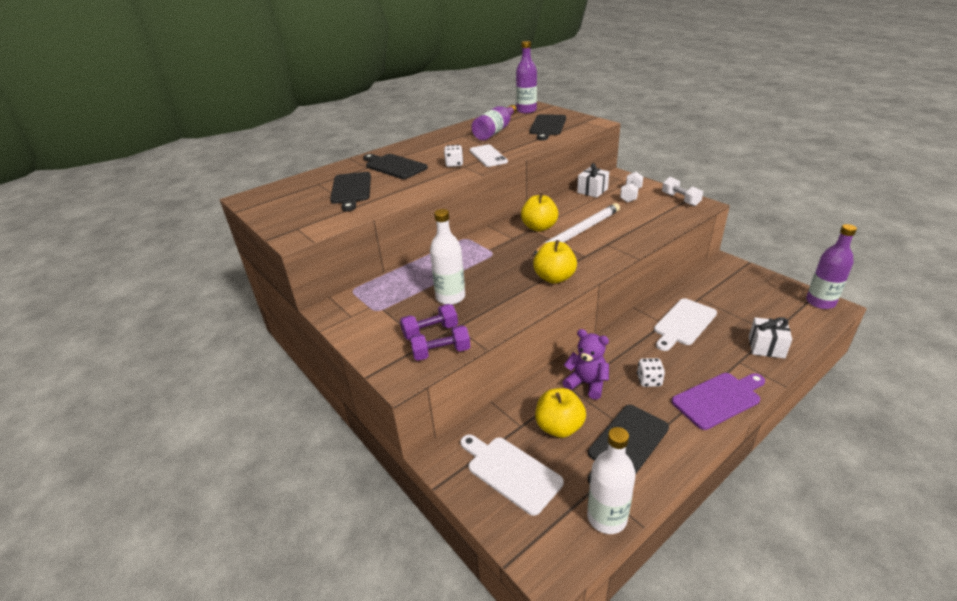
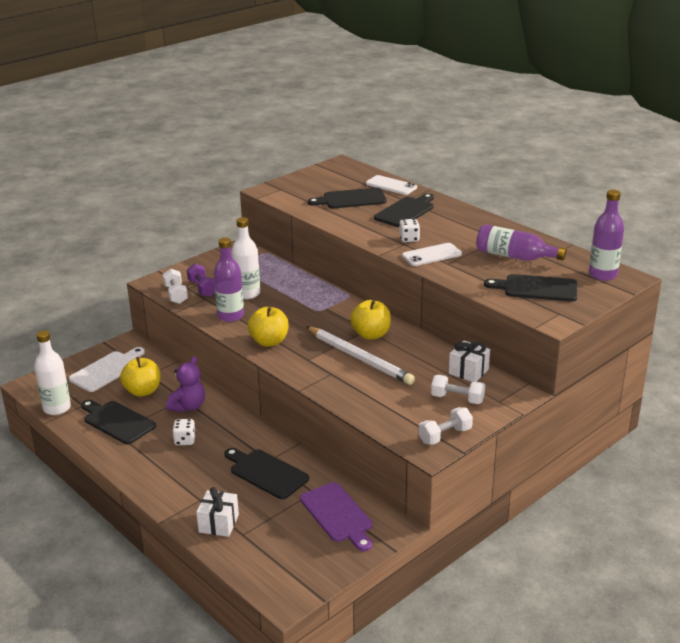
camera: 85 degrees right, 5 degrees down
(329, 173) = (391, 186): none -> white phone
(441, 352) = (176, 294): purple dumbbell -> white dumbbell
(683, 323) = (266, 473): white cutting board -> black cutting board
(718, 399) = (152, 477): purple cutting board -> purple cutting board (337, 515)
(820, 302) = (296, 590): purple bottle -> purple bottle (230, 316)

